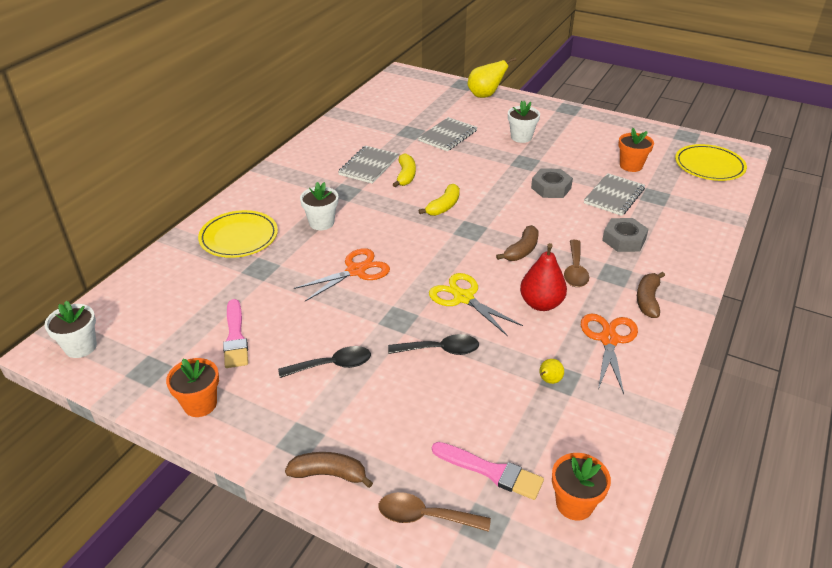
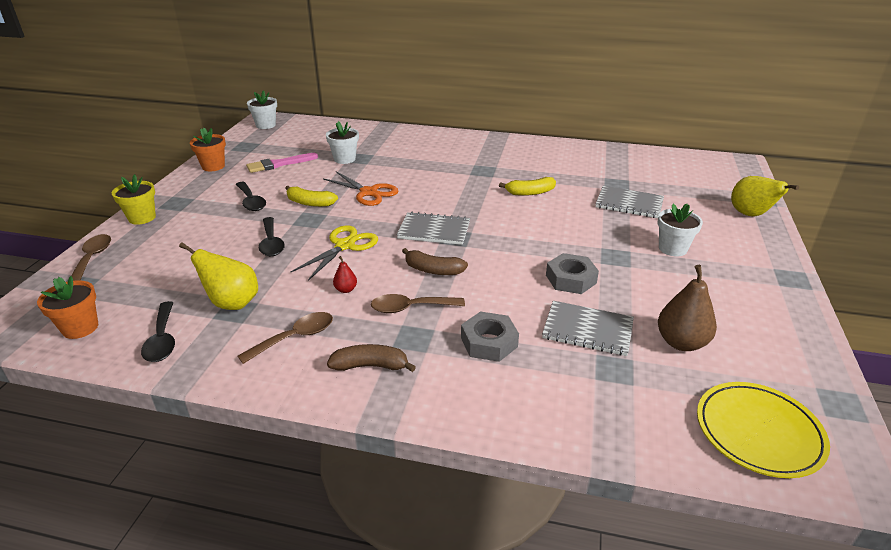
camera: 75 degrees right, 5 degrees down
(239, 237) = (395, 144): yellow plate -> none
(321, 223) = (430, 169): white flower pot -> white flower pot (344, 159)
(329, 474) = (142, 218): brown banana -> yellow flower pot
(369, 166) = (533, 173): grey notebook -> grey notebook (434, 230)
(443, 206) = (488, 218): yellow banana -> yellow banana (310, 203)
(491, 471) = (127, 282): pink brush -> none
(541, 304) = (346, 289): red pear -> red pear, size x0.49
(549, 381) = (232, 303): yellow pear -> yellow pear, size x2.06
(602, 431) = (162, 339): none -> black spoon
(608, 339) = (295, 338): orange scissors -> brown spoon
(631, 166) = (681, 342): orange flower pot -> brown pear

